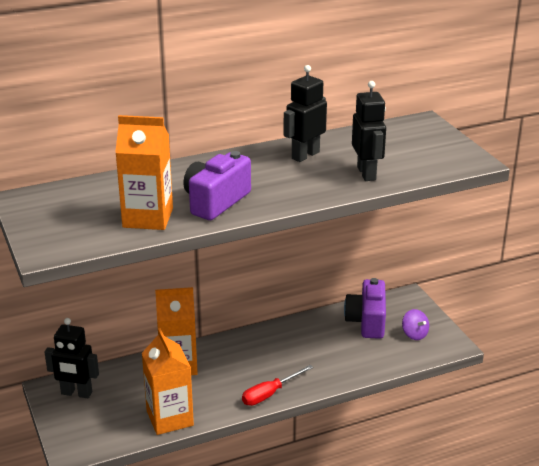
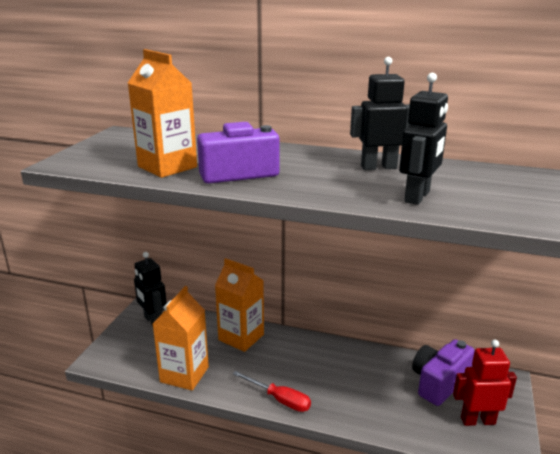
camera: 40 degrees right, 5 degrees down
(270, 394) = (279, 399): red screwdriver -> red screwdriver turned 150 degrees counterclockwise
(414, 334) = (477, 420): purple spinning top -> red robot

